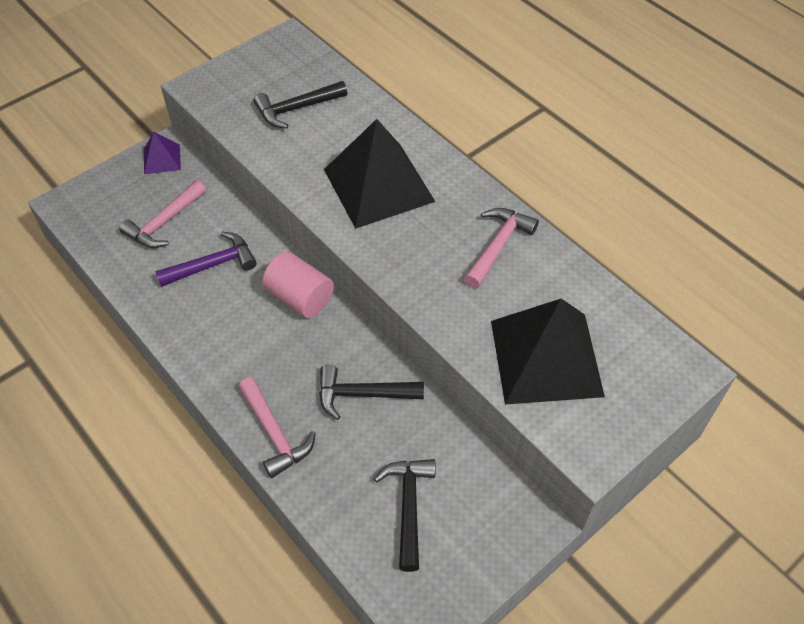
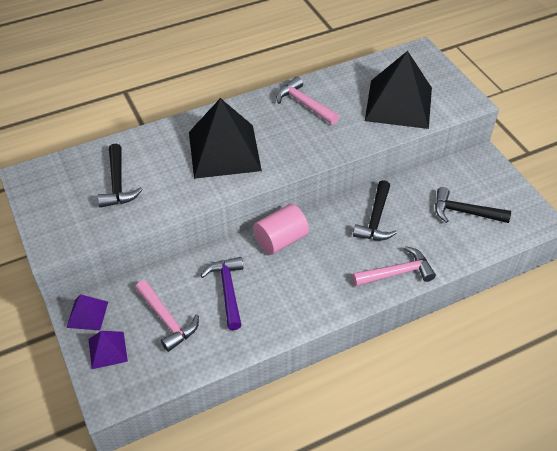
camera: 75 degrees left, 5 degrees down
(121, 187) = (107, 350): none -> purple pyramid

